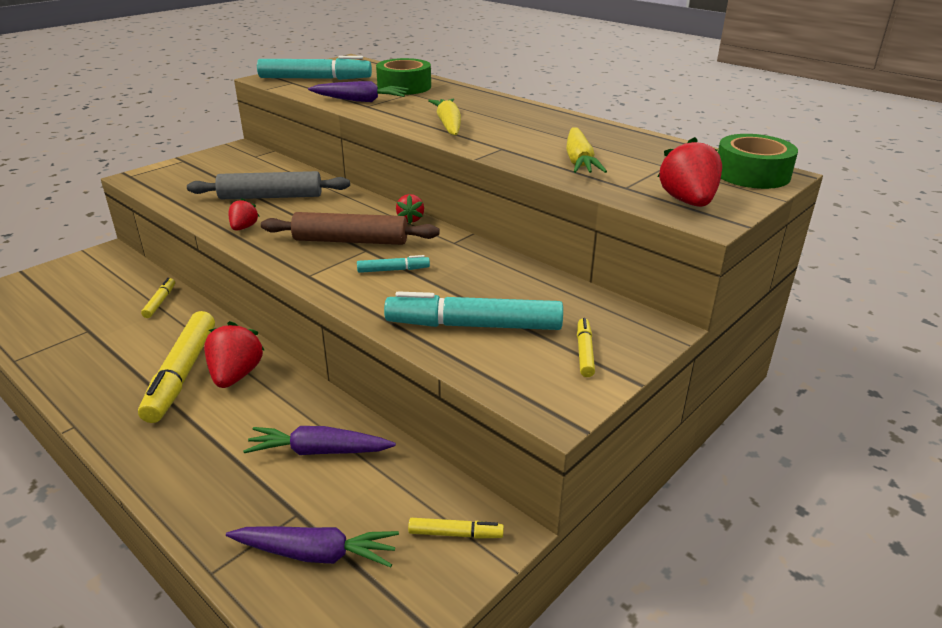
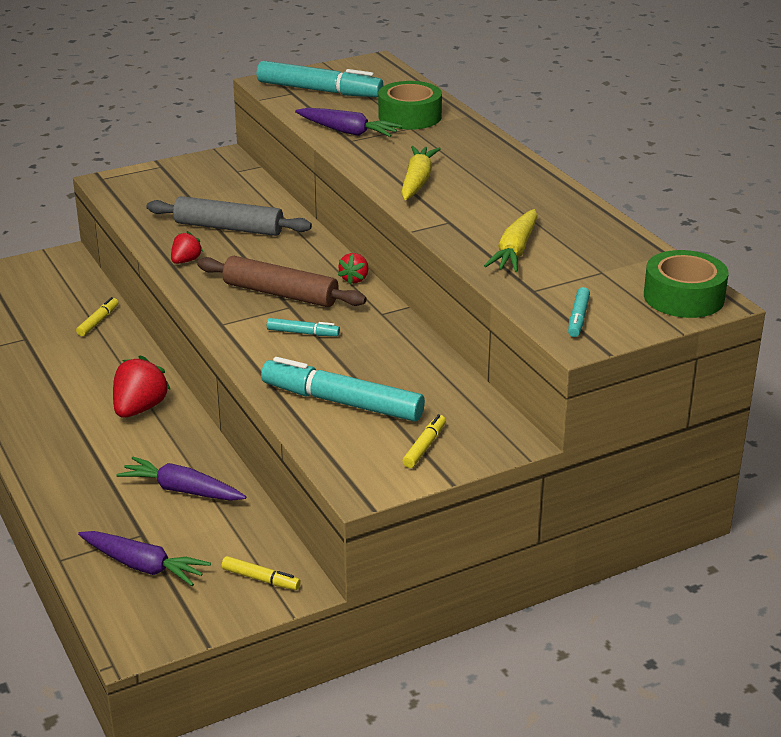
camera: 20 degrees right, 0 degrees up
(182, 374) = (94, 397): yellow marker -> none
(688, 202) = (578, 318): red strawberry -> turquoise marker

